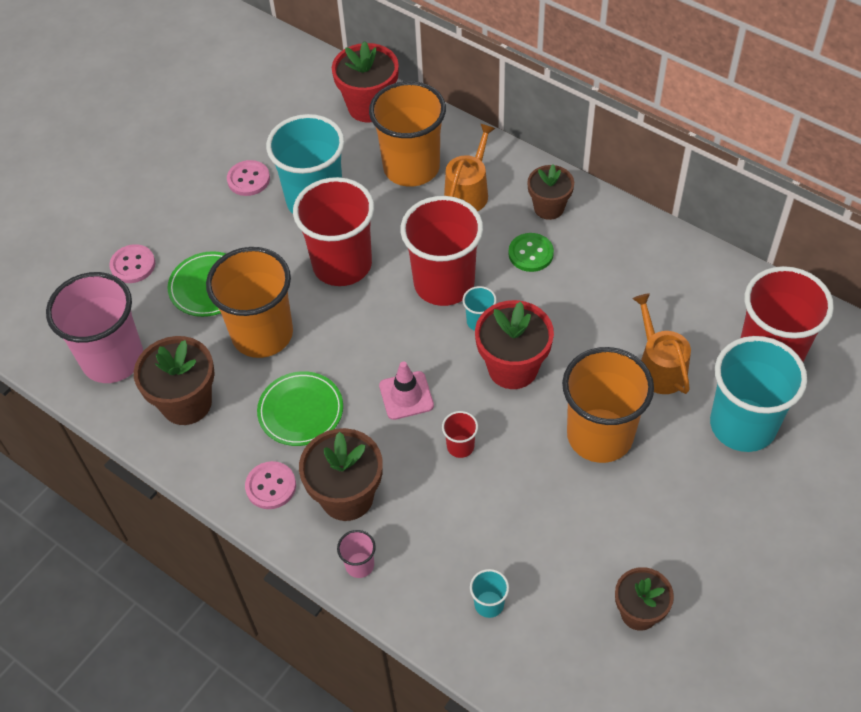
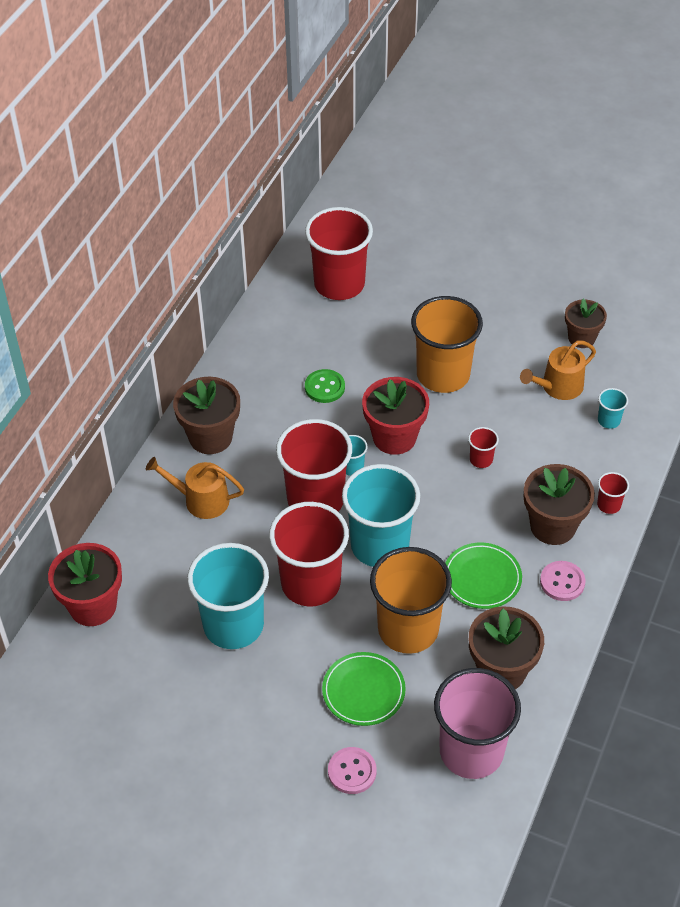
camera: 105 degrees left, 5 degrees down
(248, 179) = (214, 694): pink button -> none
(359, 565) = (609, 505): pink cup -> red cup
(406, 395) = (443, 505): pink traffic cone -> none
(411, 167) = (175, 552): orange cup -> none
(530, 253) = (267, 443): green button -> green button (324, 387)
(549, 208) = (210, 437): brown flower pot -> brown flower pot, size x1.52
(659, 367) = (368, 346): orange watering can -> orange watering can (558, 387)
(742, 425) = (408, 295): turquoise cup -> turquoise cup (379, 545)

